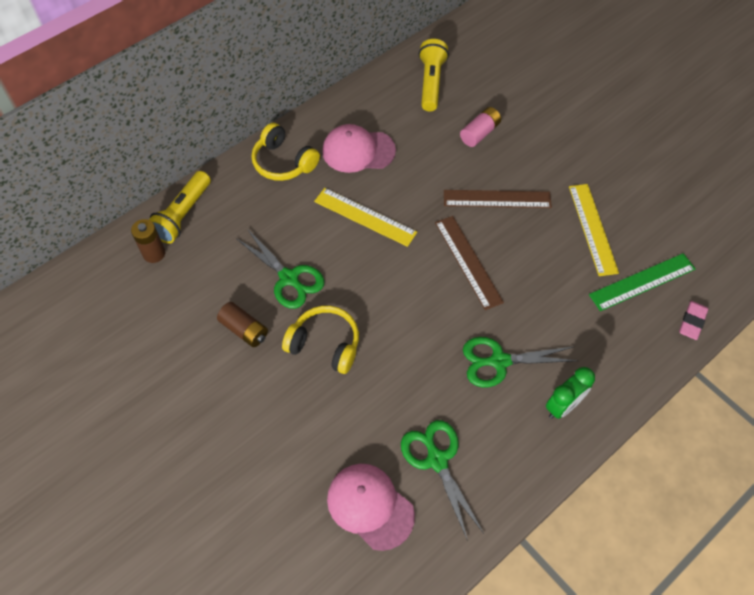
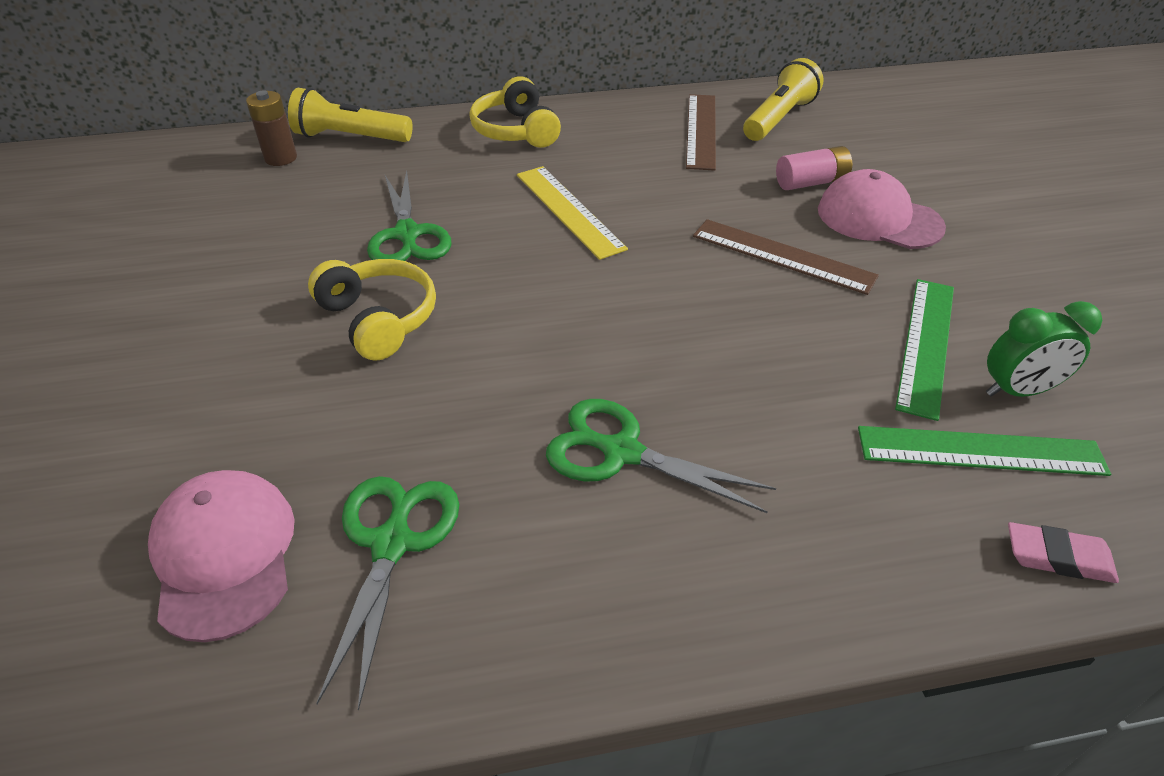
camera: 30 degrees right, 15 degrees down
(183, 215) = (351, 137): yellow flashlight -> yellow flashlight turned 45 degrees clockwise
(244, 330) = (296, 263): brown battery -> none
(358, 151) = (621, 149): pink cap -> pink cap (878, 218)
(468, 261) = (676, 308): brown ruler -> brown ruler (701, 130)
(563, 406) = (686, 573): green clock -> green clock (1018, 391)
(592, 229) = (925, 344): yellow ruler -> green ruler
(692, 322) = (1058, 557): pink eraser -> pink eraser turned 45 degrees clockwise

